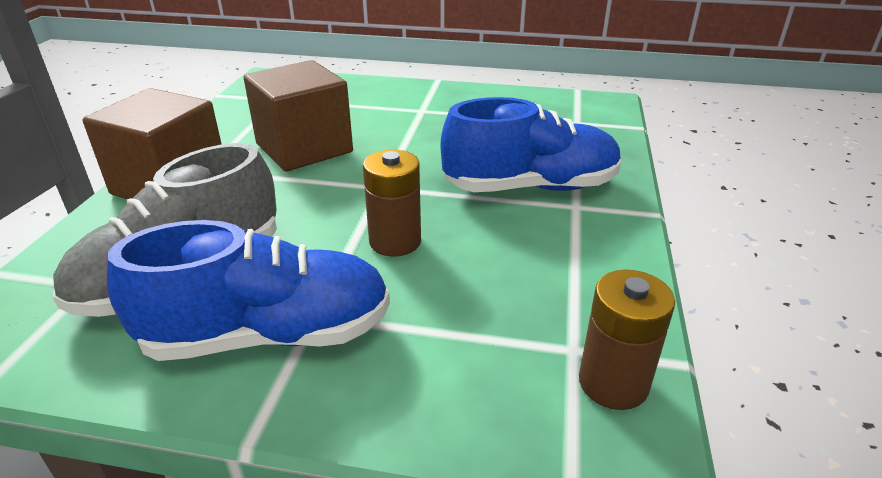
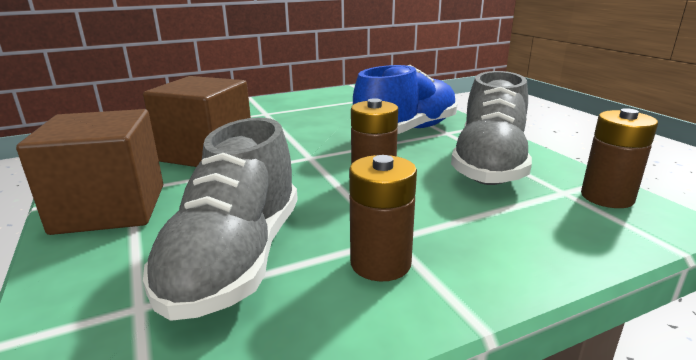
camera: 35 degrees left, 10 degrees down
(268, 335) = (380, 263): blue shoe -> brown battery
(547, 274) = (489, 165): none -> grey shoe

